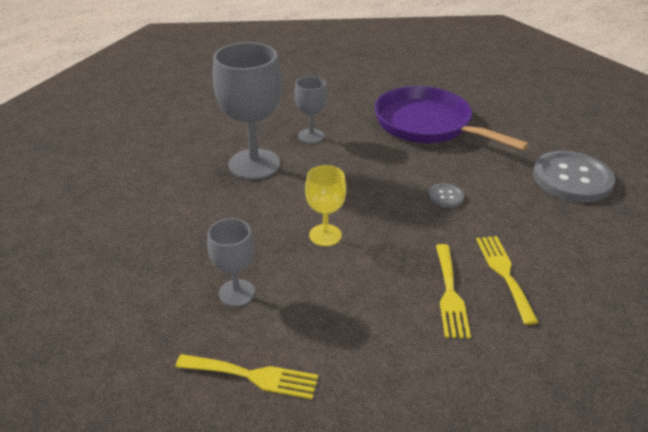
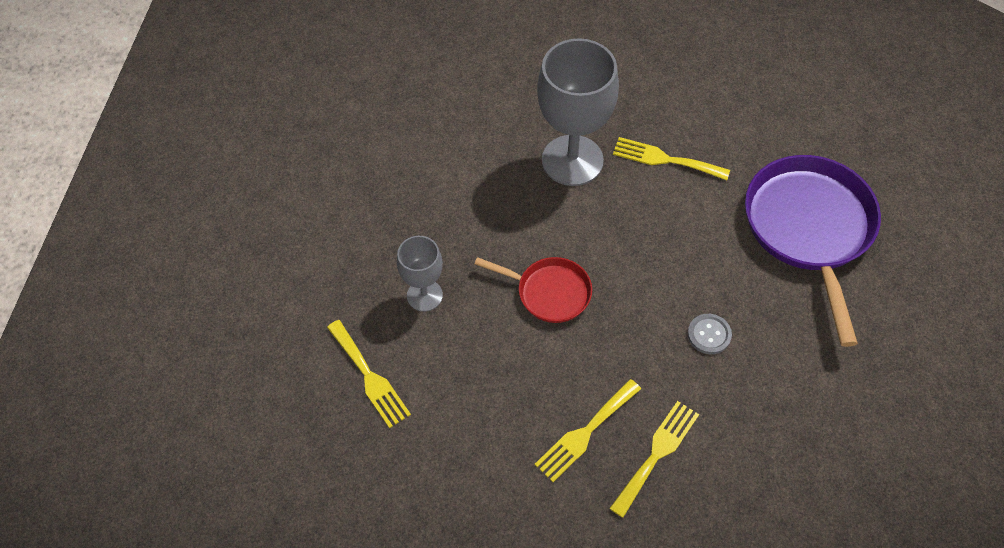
camera: 45 degrees right, 20 degrees up
(311, 136) = (665, 159): grey goblet -> yellow fork
(325, 235) = (549, 292): yellow goblet -> red pan
(572, 179) = (875, 415): grey button -> none

